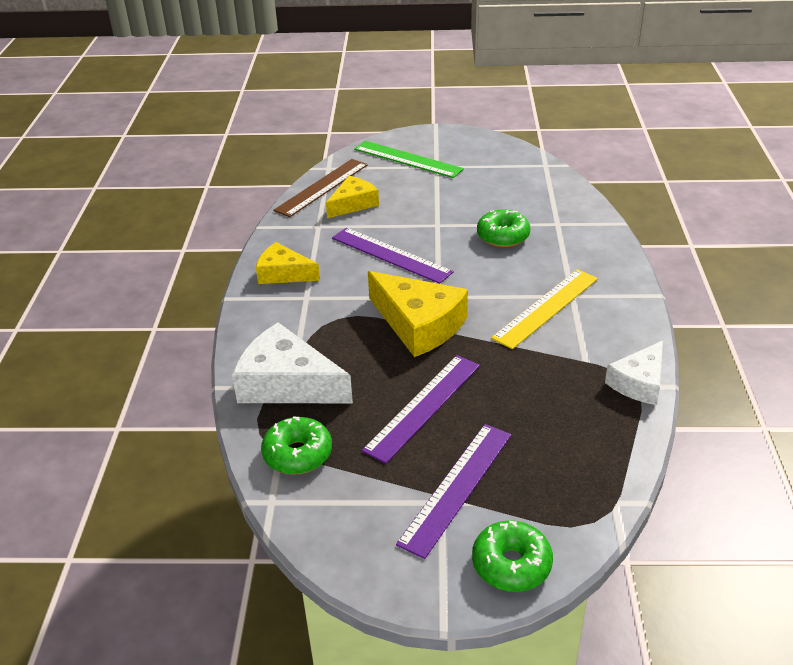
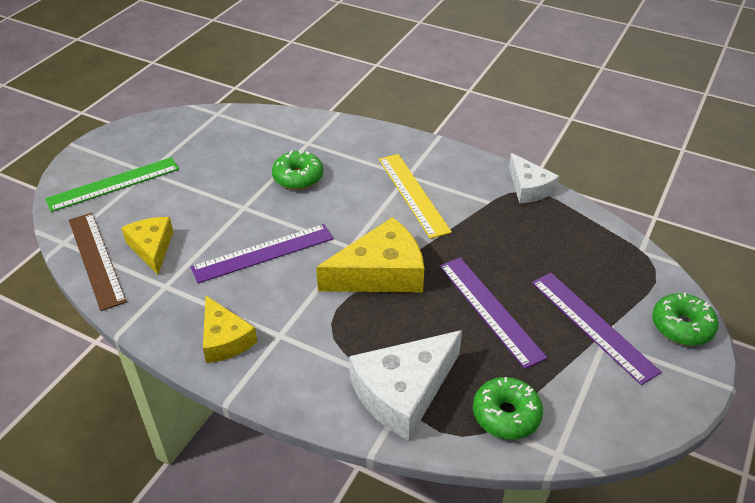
camera: 65 degrees left, 5 degrees up
(283, 273) = (225, 339): yellow cheese -> yellow cheese turned 75 degrees counterclockwise

